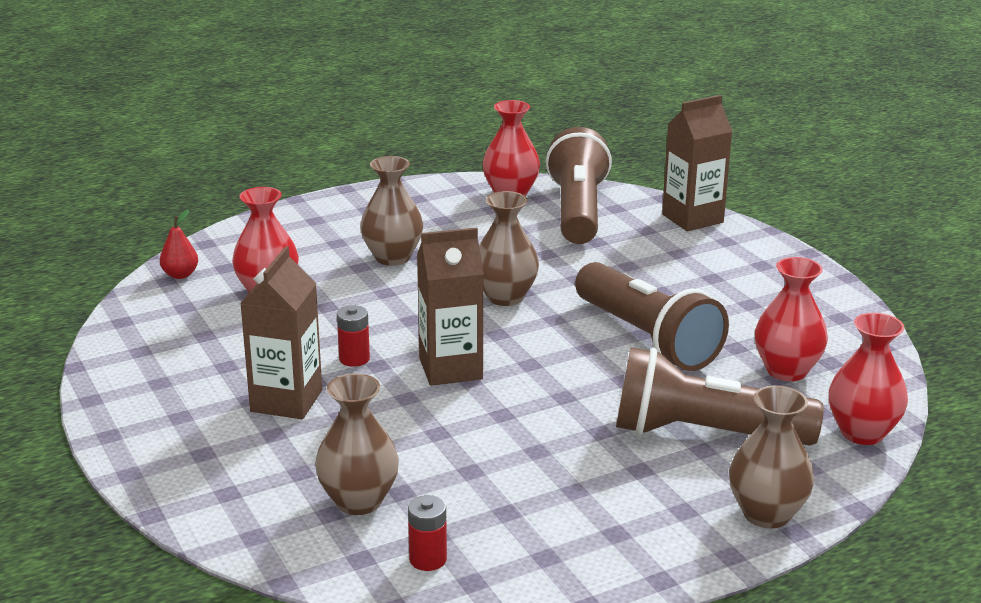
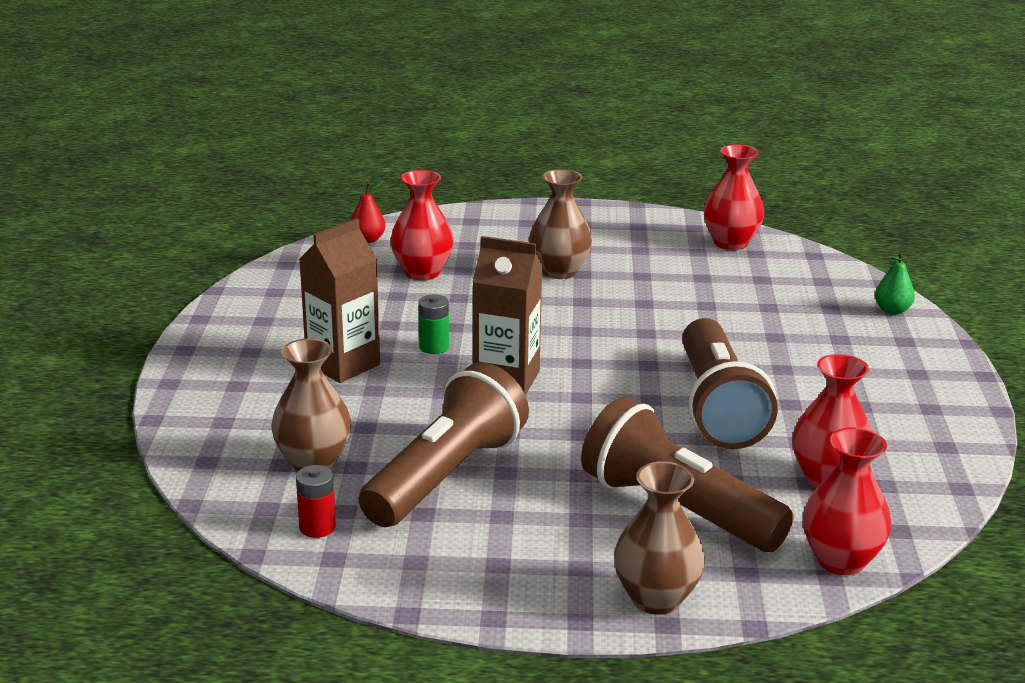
camera: 30 degrees right, 0 degrees up
(354, 359) = (434, 347): red battery -> green battery
(505, 297) = (623, 332): brown vase -> none
(577, 211) = (780, 274): brown flashlight -> brown flashlight (446, 476)
(692, 218) = (892, 310): brown carton -> green pear

